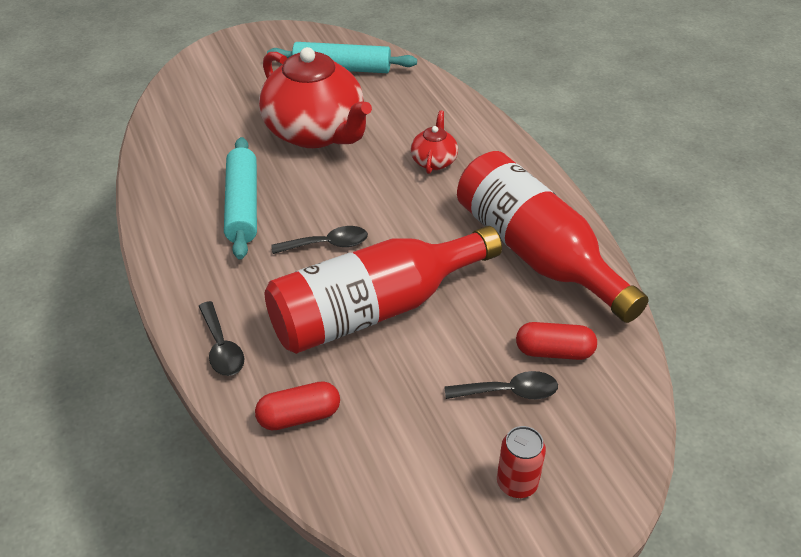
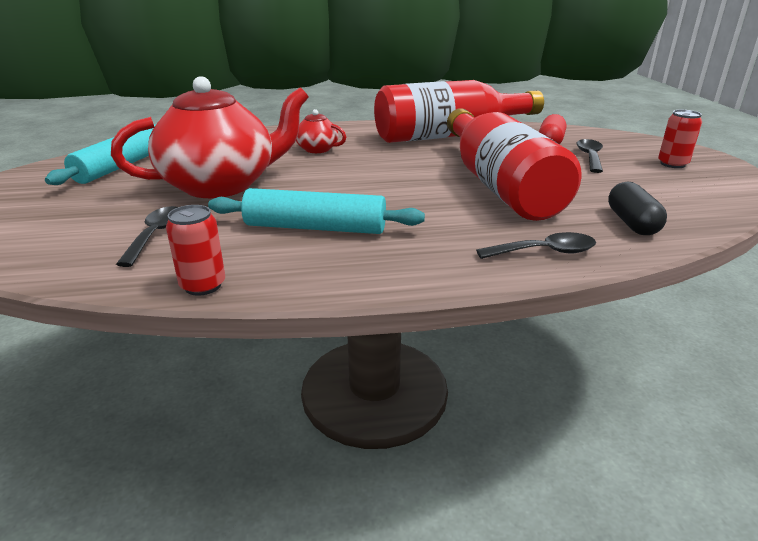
camera: 75 degrees left, 15 degrees down
(146, 178) = (203, 285): none -> red can
(299, 416) = (632, 223): red capsule -> black capsule
(327, 244) = (405, 194): black spoon -> black spoon (156, 235)

